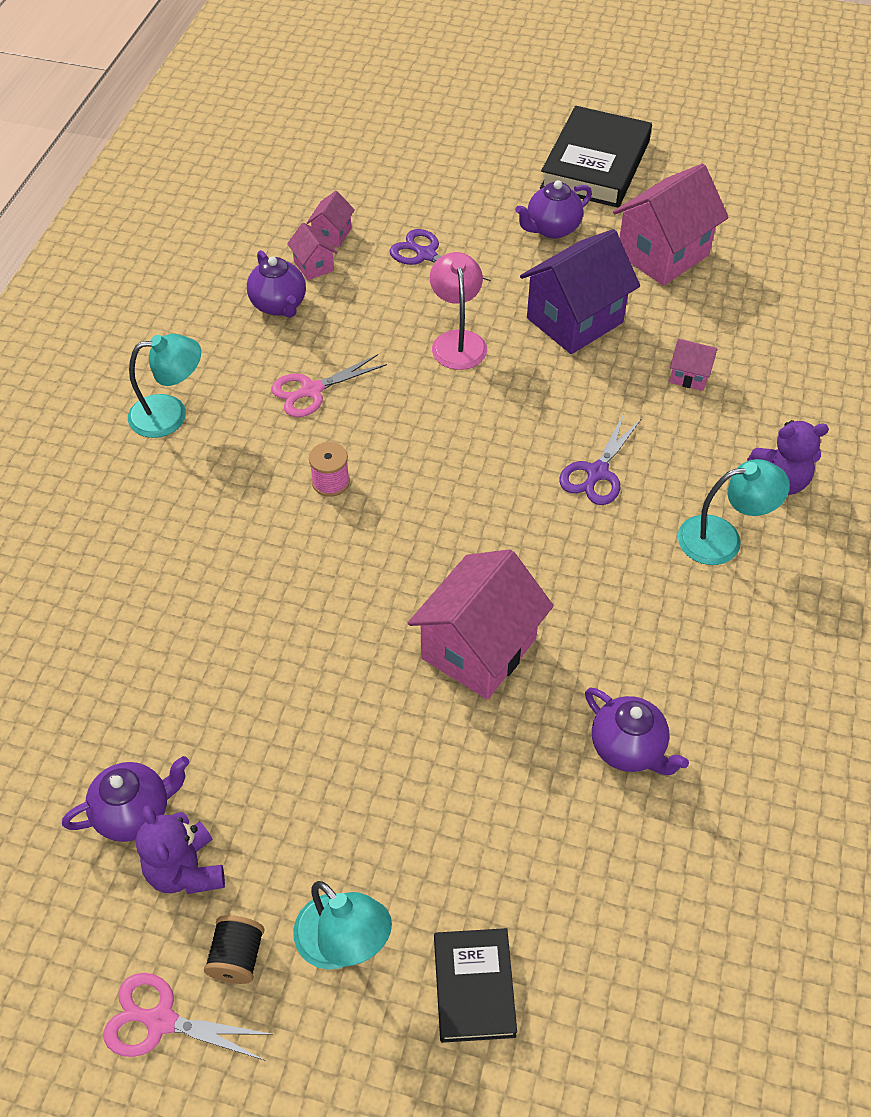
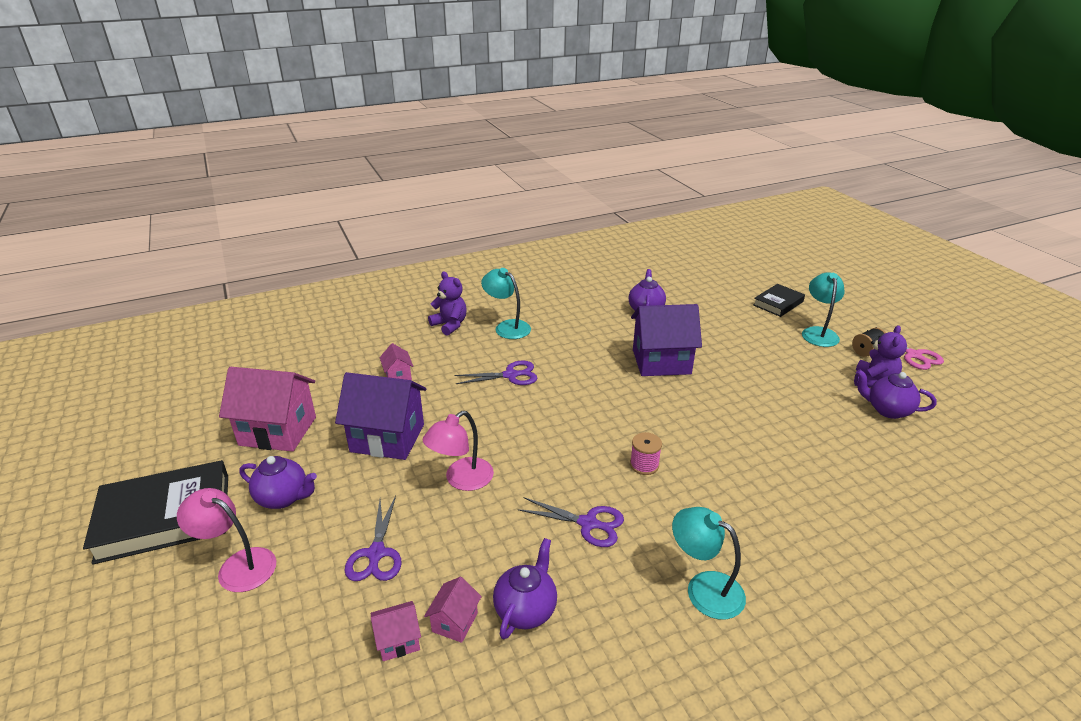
camera: 130 degrees left, 20 degrees down
(312, 390) = (588, 523): pink scissors -> purple scissors
(479, 648) = (661, 362): pink house -> purple house
(494, 186) = (238, 565): none -> pink lamp

